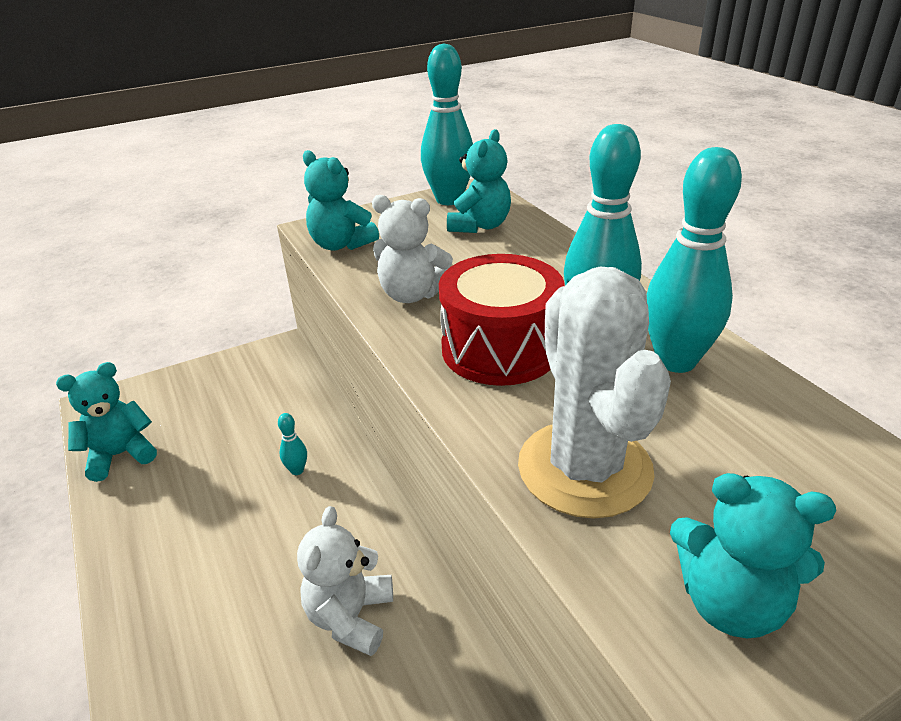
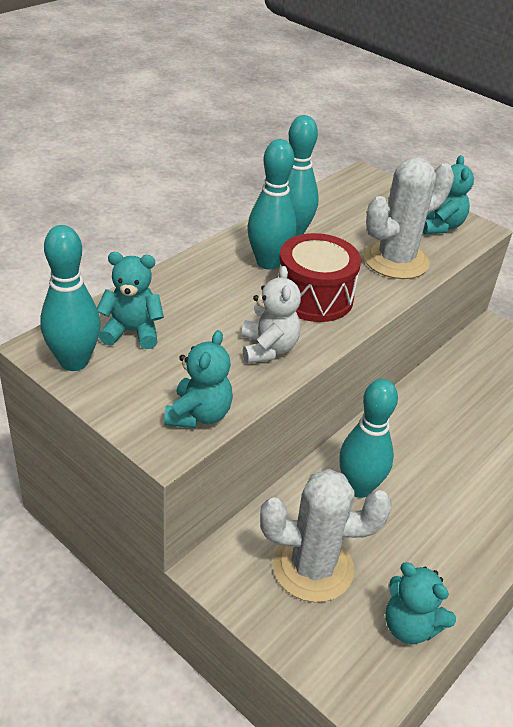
camera: 115 degrees left, 5 degrees up
(232, 407) = (313, 567): none -> white cactus
(297, 470) = (358, 487): turquoise bowling pin -> turquoise bowling pin, size x2.43
(350, 617) = (445, 421): white teddy bear -> none

